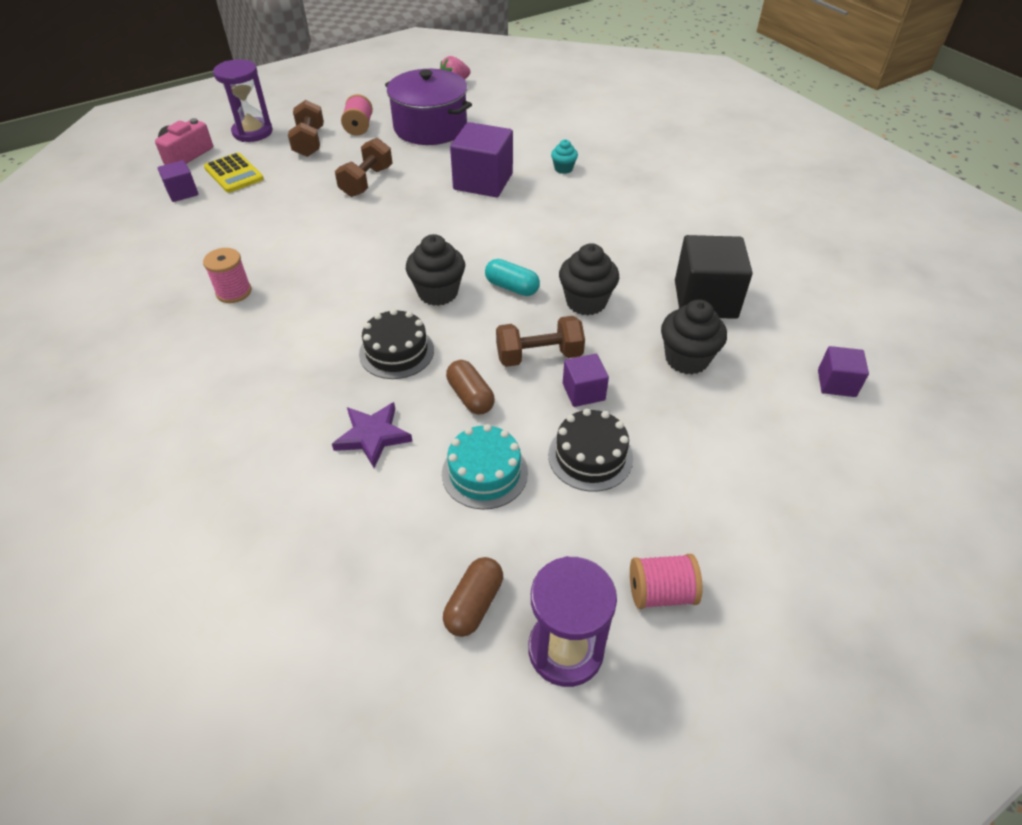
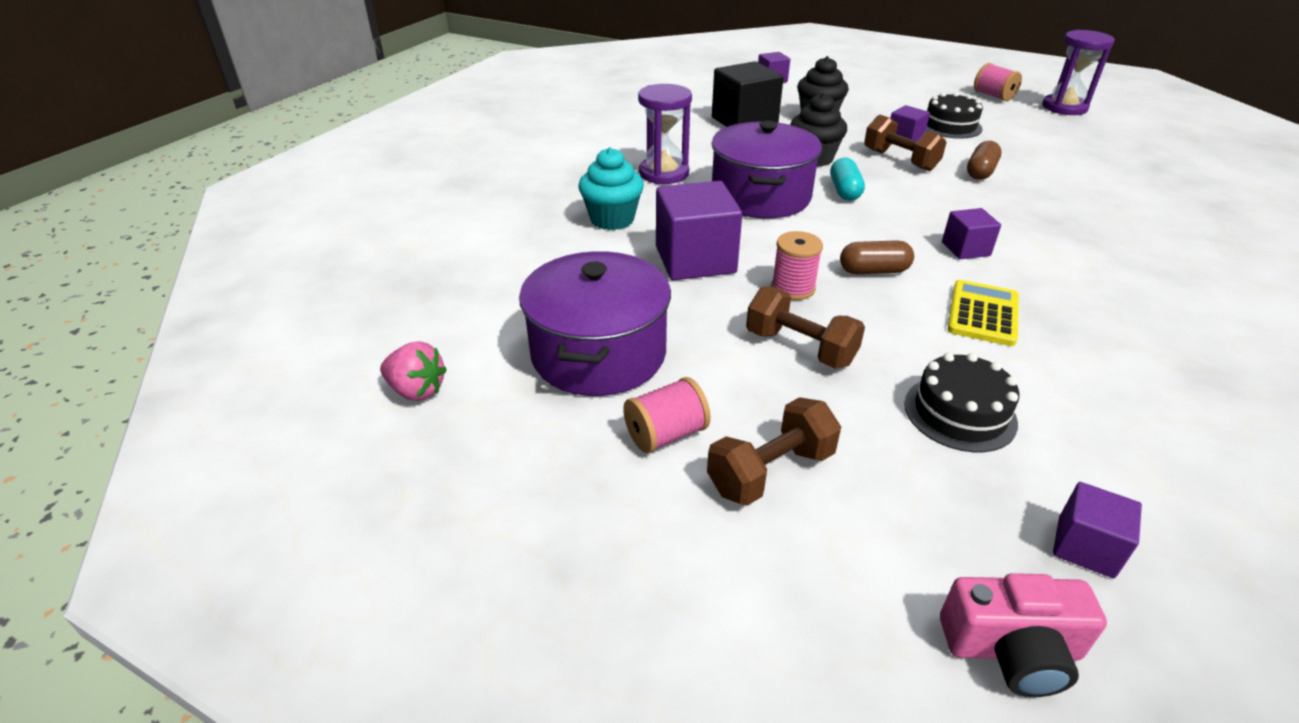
camera: 120 degrees left, 10 degrees down
(234, 174) = (960, 513): yellow calculator -> yellow calculator (983, 314)
(234, 292) = (1114, 341): pink spool -> pink spool (793, 288)
(252, 132) = (824, 590): purple hourglass -> purple hourglass (664, 173)
(367, 182) = (800, 348): brown dumbbell -> brown dumbbell turned 45 degrees clockwise
(373, 436) = (1078, 193): purple star -> none
(376, 298) = (965, 249): none -> purple cube
(396, 352) = (999, 214): black cake -> black cake (960, 413)
(438, 293) = (907, 221): black cupcake -> none
(474, 604) = (1094, 131): brown capsule -> brown capsule (873, 271)
(484, 473) = (1023, 150): turquoise cake -> none
(541, 241) = (761, 196): none -> purple pot
(563, 169) = (612, 219): turquoise cupcake -> turquoise cupcake, size x1.80

